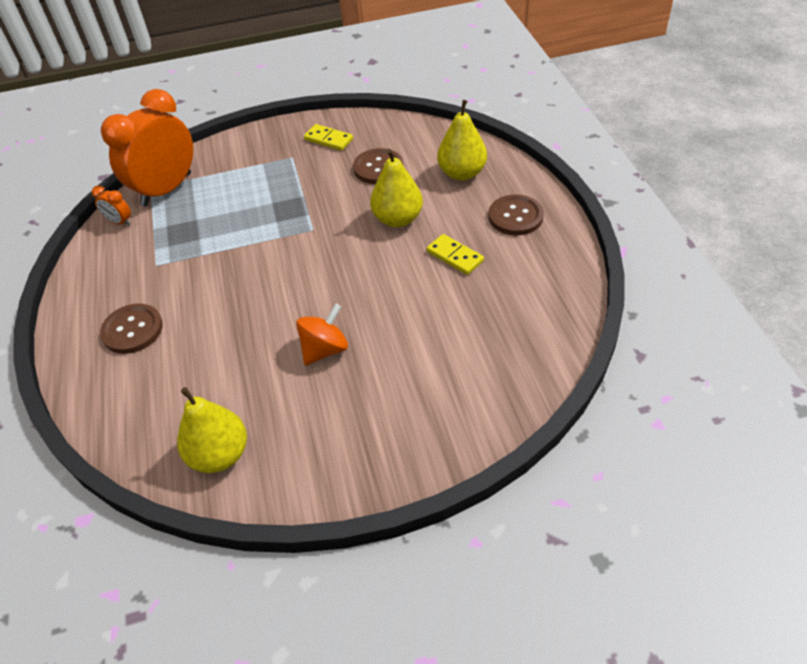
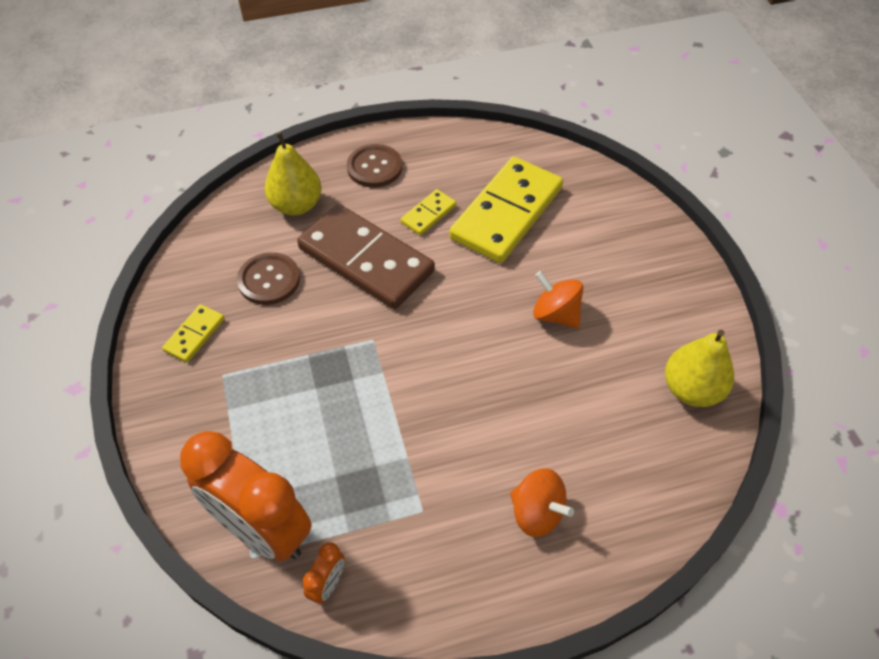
camera: 95 degrees left, 5 degrees up
(132, 330) = (537, 513): brown button -> orange spinning top
(397, 219) = (365, 260): yellow pear -> brown domino
(458, 314) = (507, 213): none -> yellow domino

